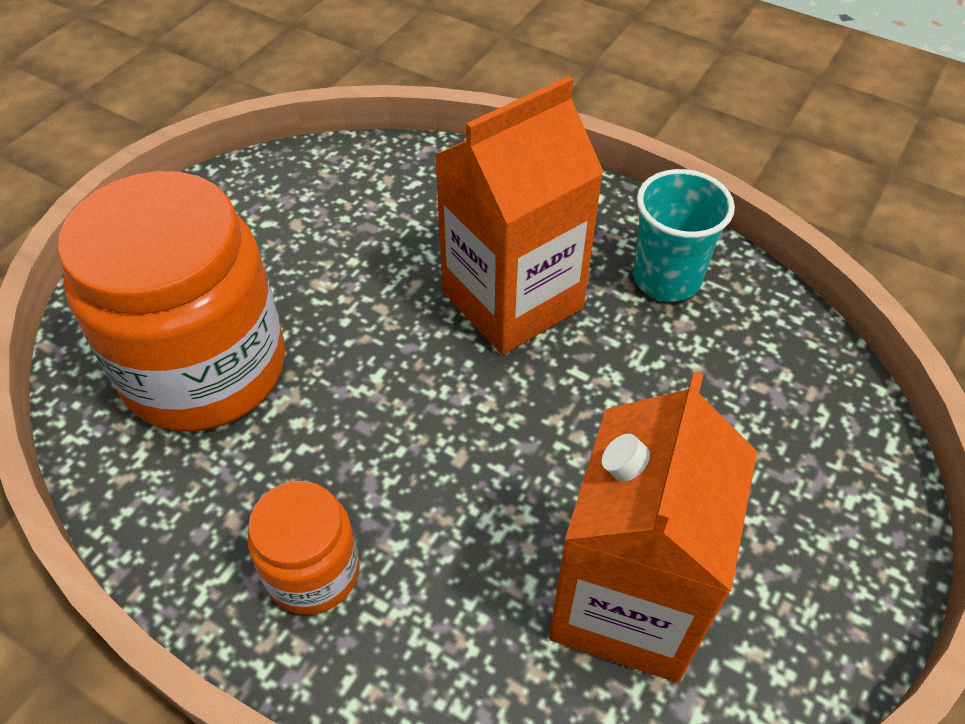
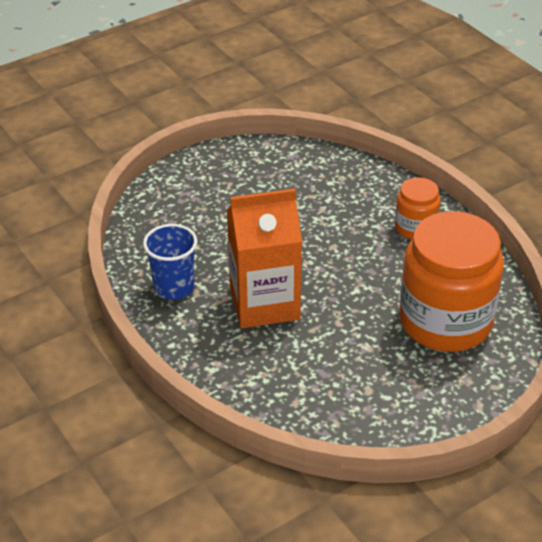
camera: 155 degrees left, 10 degrees down
(628, 601) = (293, 184): orange carton -> none
(666, 278) = (174, 287): turquoise cup -> blue cup

